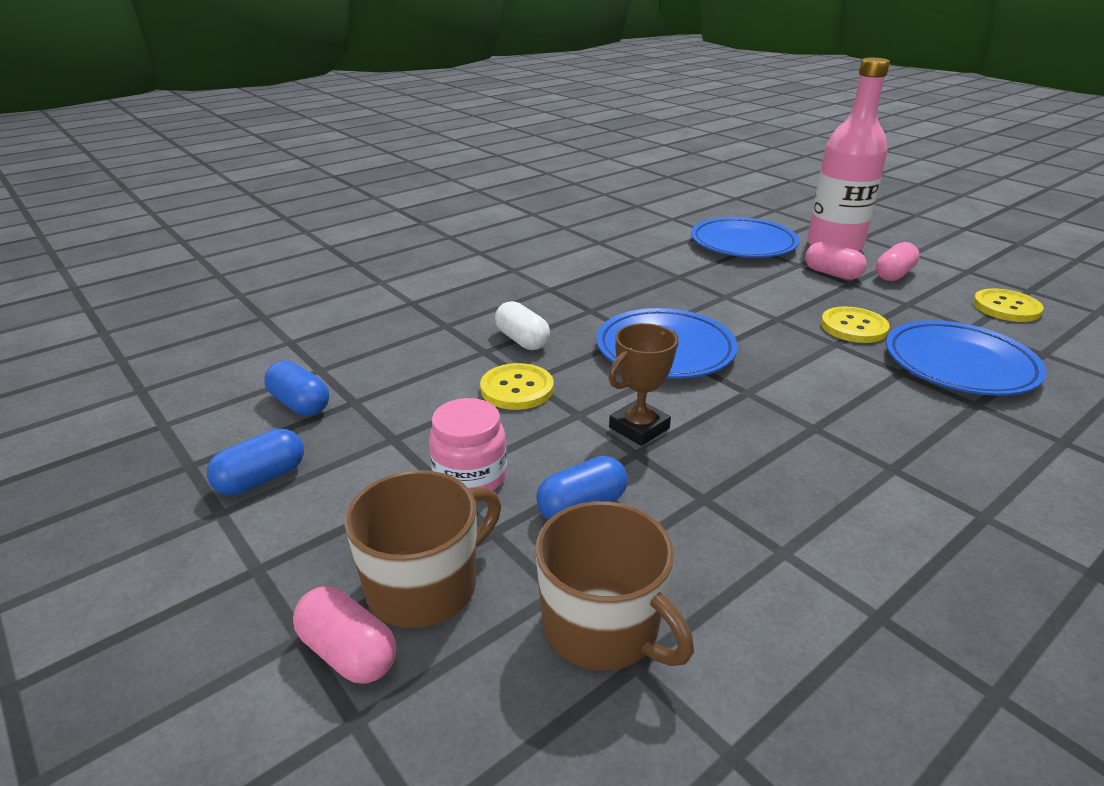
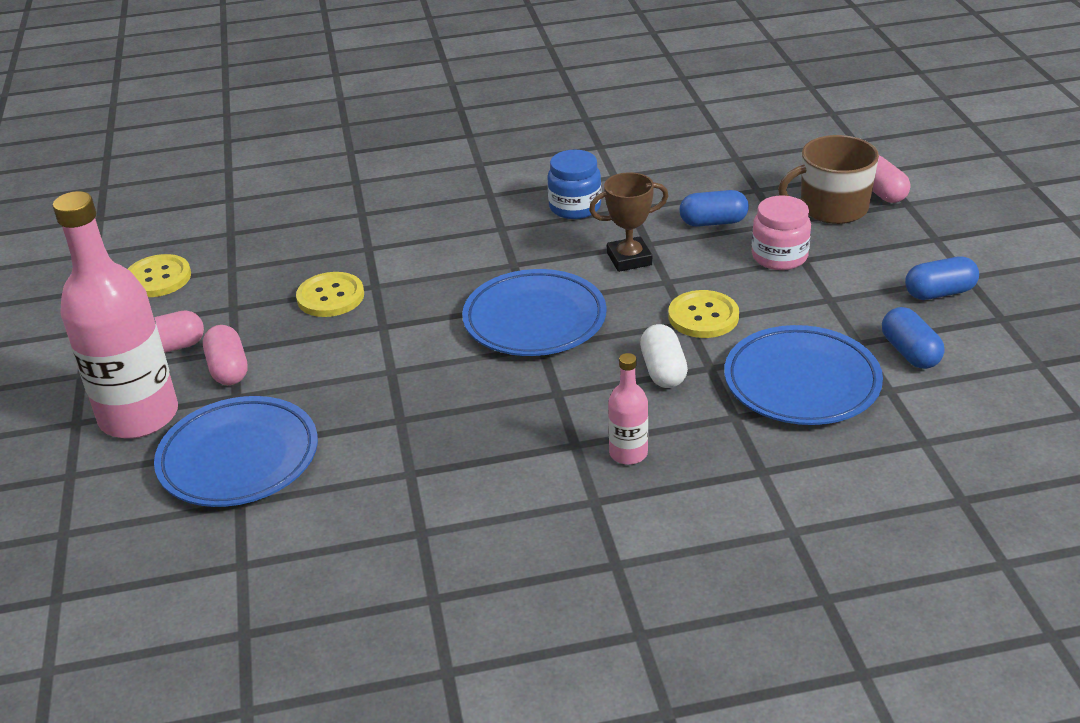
camera: 150 degrees left, 5 degrees up
(510, 292) = (628, 453): none -> pink bottle
(603, 627) = (742, 172): brown mug -> none
(772, 479) = (575, 207): none -> blue jar
(959, 365) = (314, 241): blue plate -> blue plate (801, 382)

